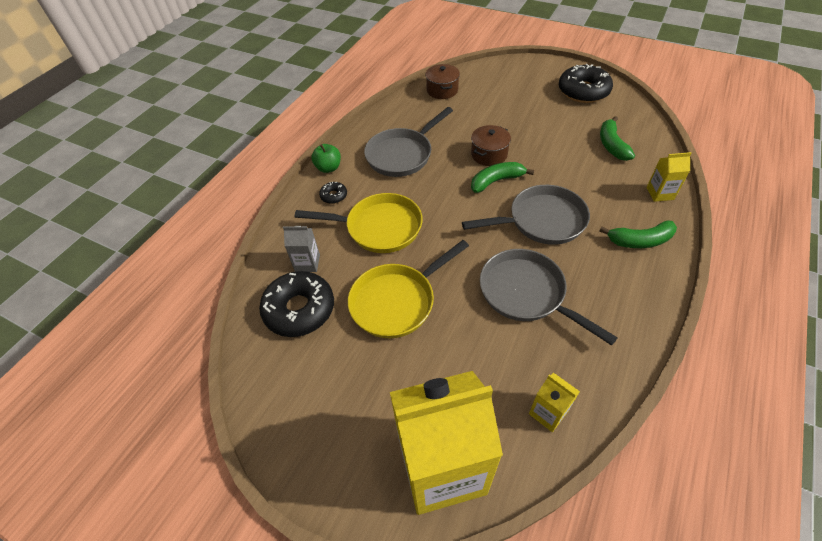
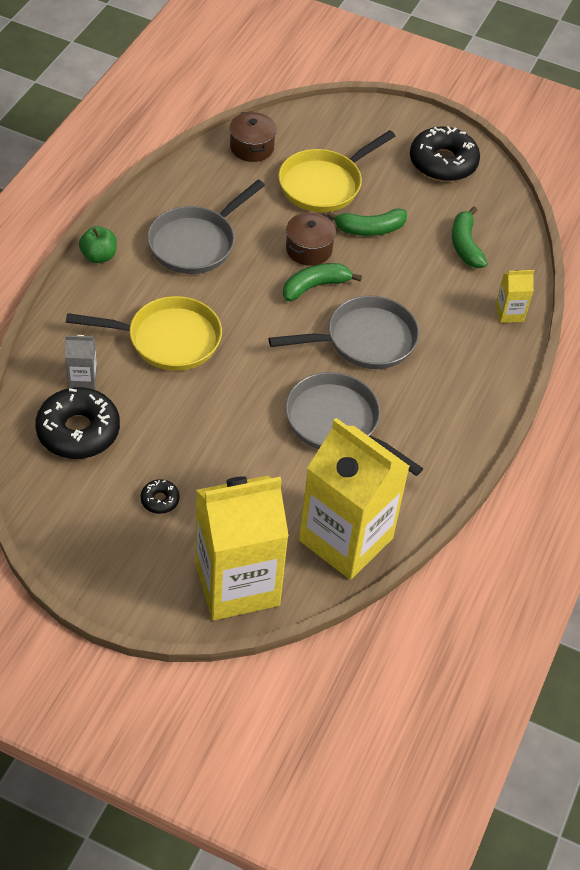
camera: 10 degrees left, 0 degrees up
(334, 196) = (108, 295): black donut -> black donut (160, 500)
(397, 301) = (191, 426): yellow pan -> yellow pan (324, 184)
(548, 413) = (346, 539): yellow carton -> yellow carton, size x2.40
(640, 241) = (474, 369): green banana -> green banana (370, 229)

